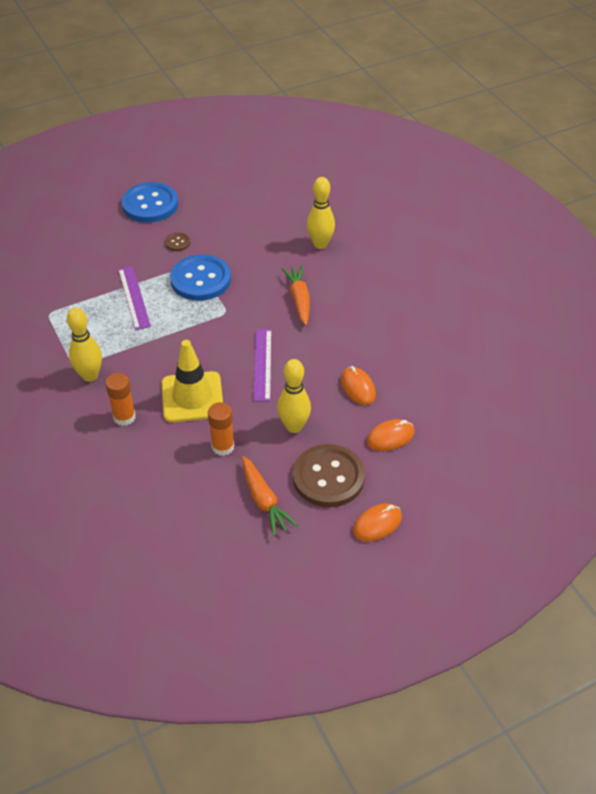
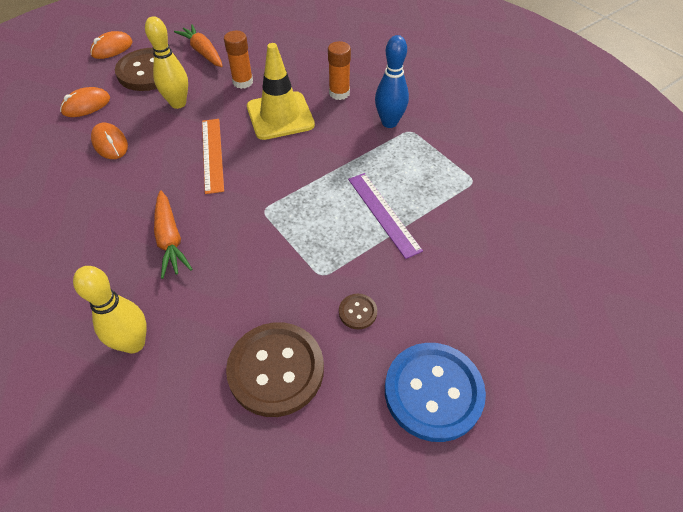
camera: 170 degrees right, 5 degrees up
(90, 375) = (389, 122): yellow bowling pin -> blue bowling pin
(200, 279) = (306, 251): blue button -> none
(235, 223) = (276, 370): none -> brown button
(262, 364) = (212, 154): purple ruler -> orange ruler

